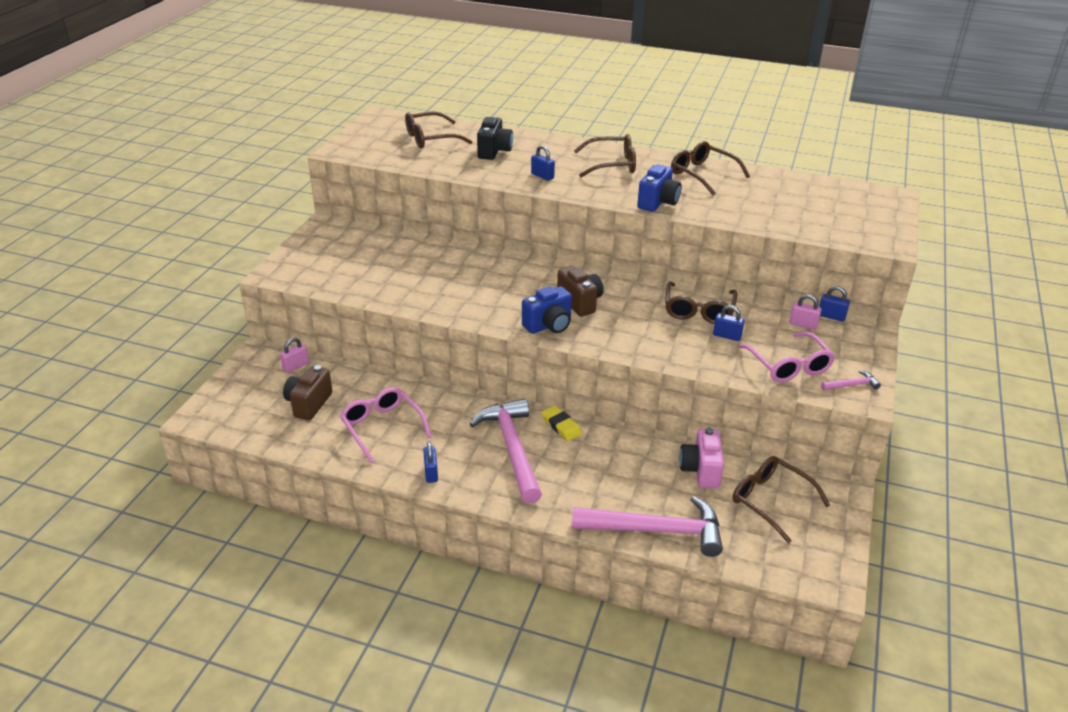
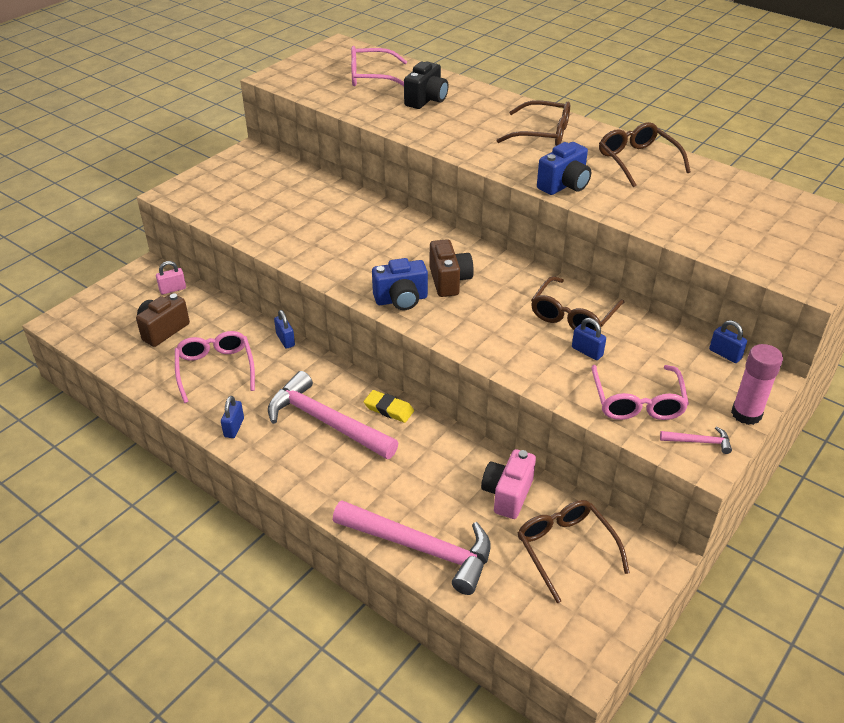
camera: 20 degrees right, 5 degrees up
(431, 138) = (372, 77): brown glasses -> pink glasses
(512, 448) = (326, 421): pink hammer -> pink hammer turned 60 degrees counterclockwise
(542, 176) = (458, 135): blue padlock -> blue padlock (285, 340)
(561, 426) = (389, 409): yellow eraser -> yellow eraser turned 45 degrees counterclockwise
(803, 324) = (684, 357): pink padlock -> none
(873, 357) = (746, 414): none -> pink glue stick

